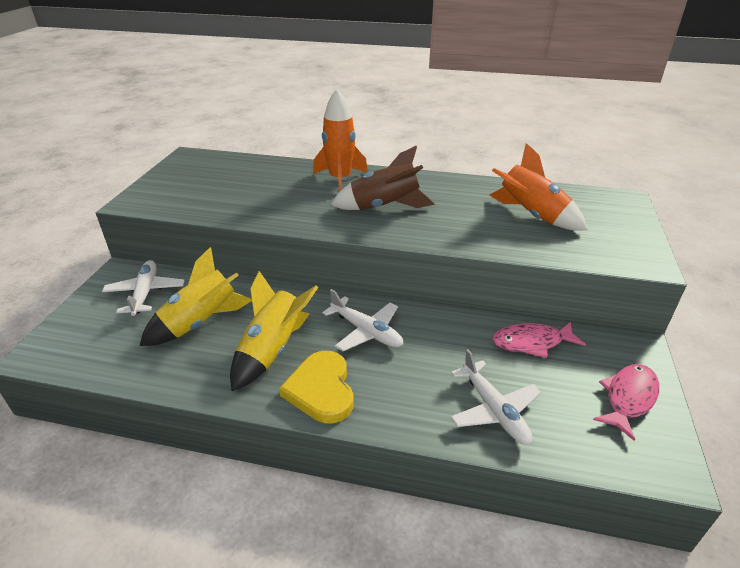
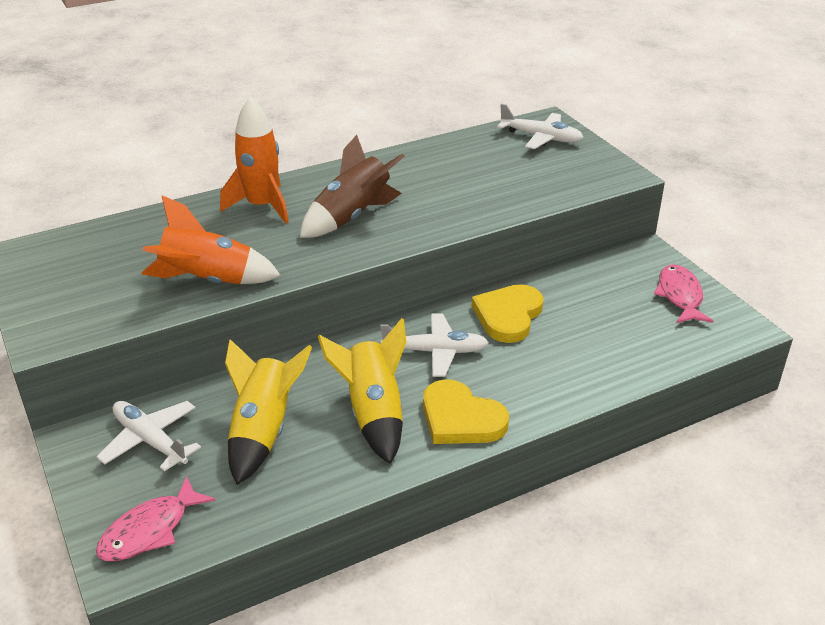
camera: 40 degrees left, 0 degrees up
(451, 334) = (508, 316): none -> yellow heart
(493, 410) = (605, 355): white plane -> white plane (541, 138)
(531, 215) = (493, 169): orange rocket -> orange rocket (208, 281)
(531, 342) = (575, 289): pink fish -> pink fish (150, 530)

